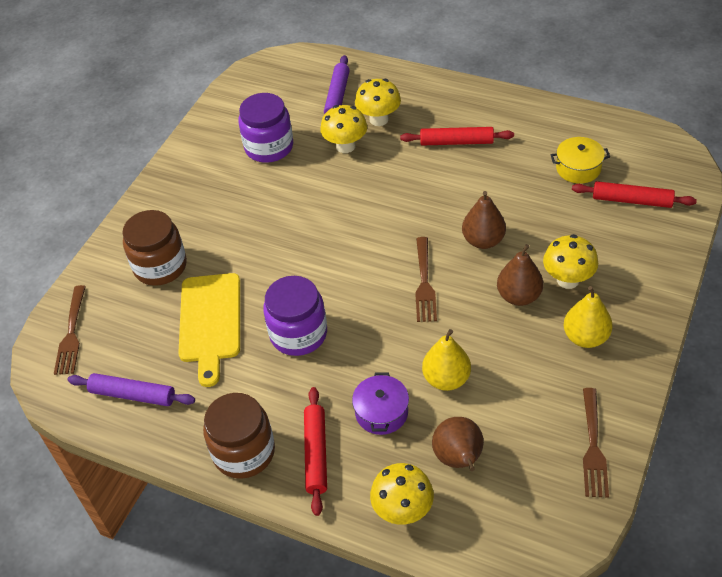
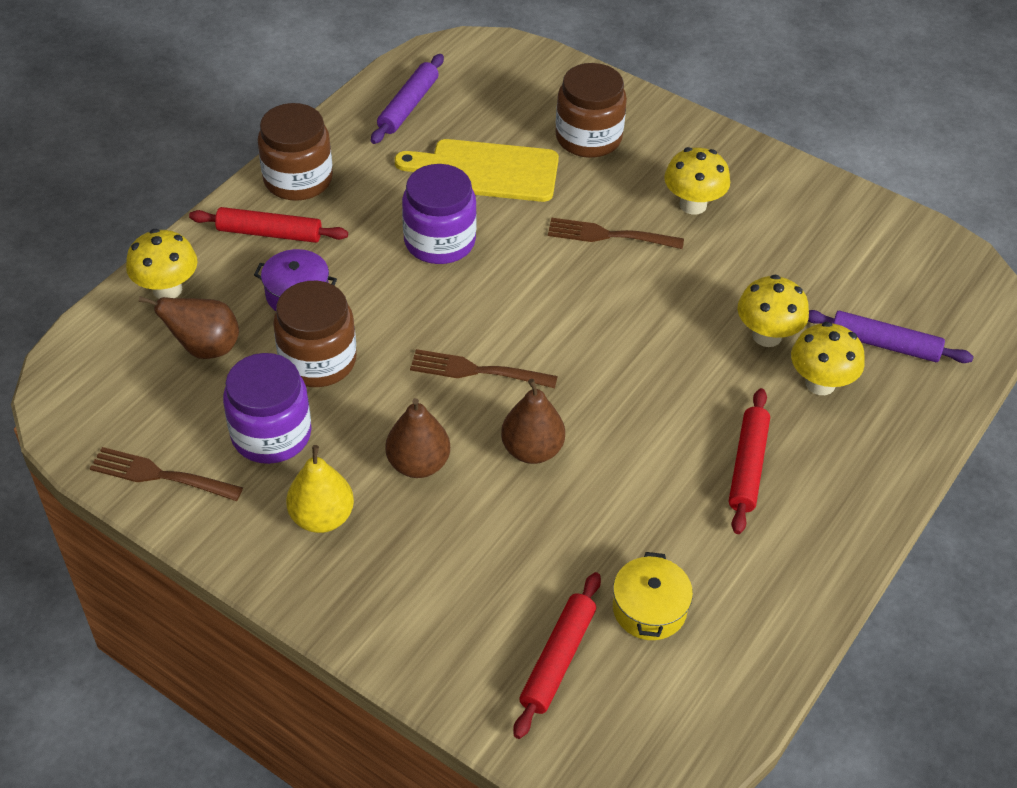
camera: 95 degrees right, 0 degrees up
(71, 333) = (511, 66): brown fork -> brown fork (610, 235)
(269, 147) = (783, 255): purple jar -> purple jar (271, 434)
(446, 379) = (318, 360): yellow pear -> brown jar
(568, 280) = (427, 527): yellow mushroom -> yellow mushroom (693, 205)

